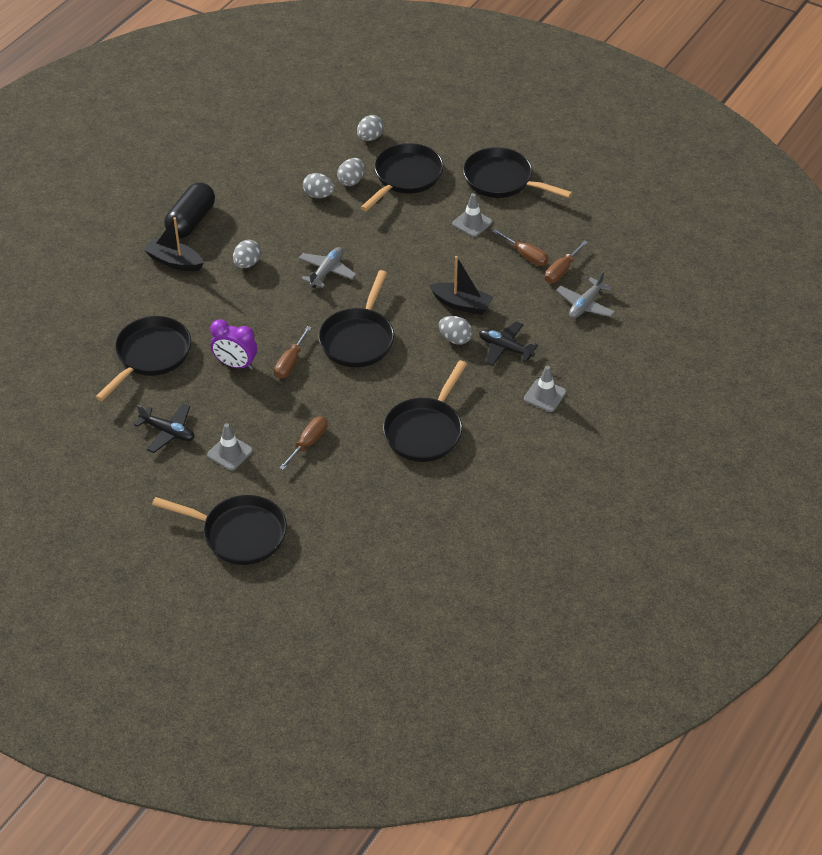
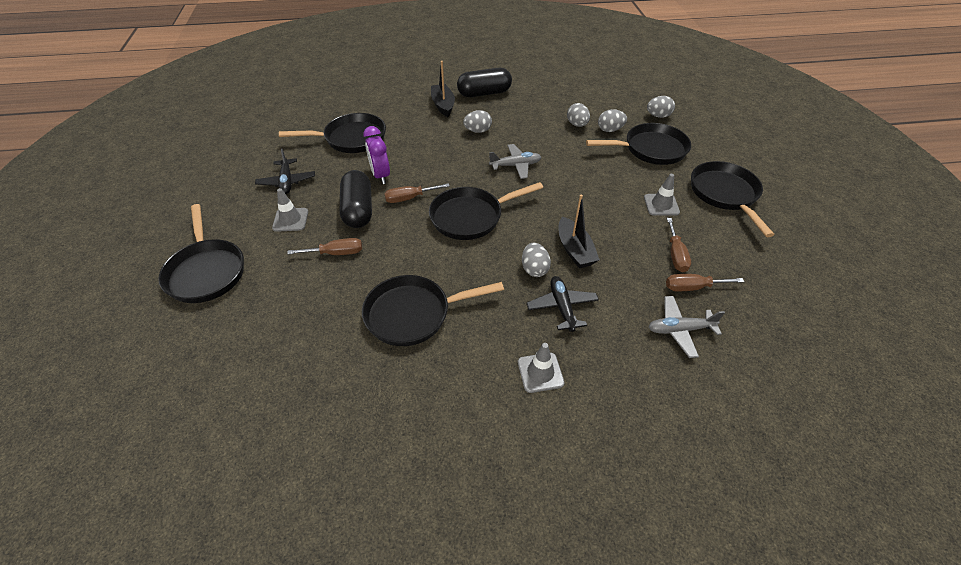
camera: 50 degrees right, 0 degrees up
(267, 403) = (358, 210): none -> black capsule

